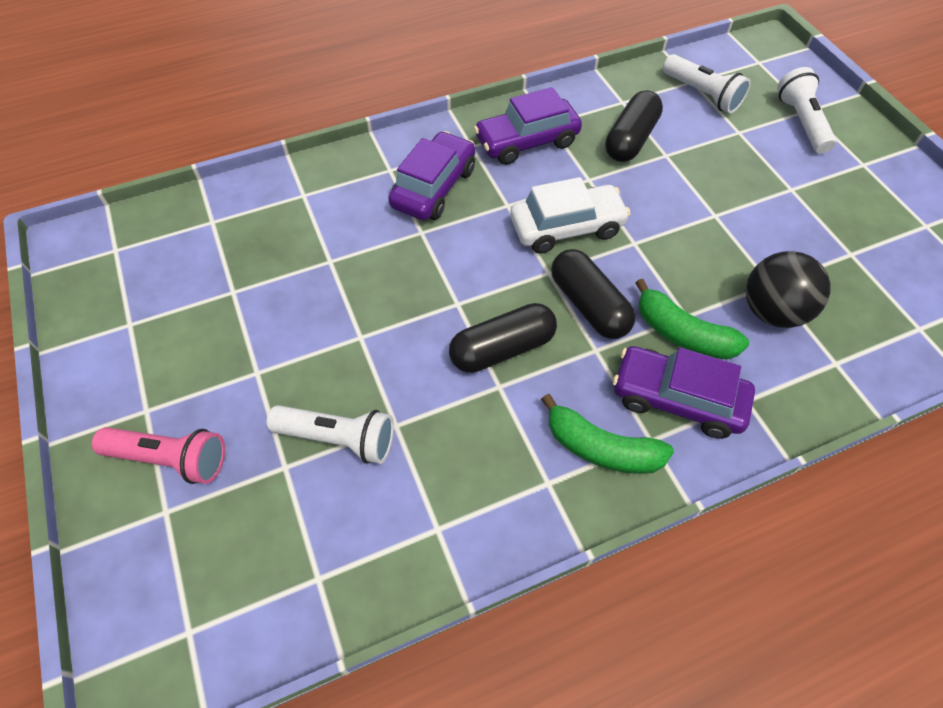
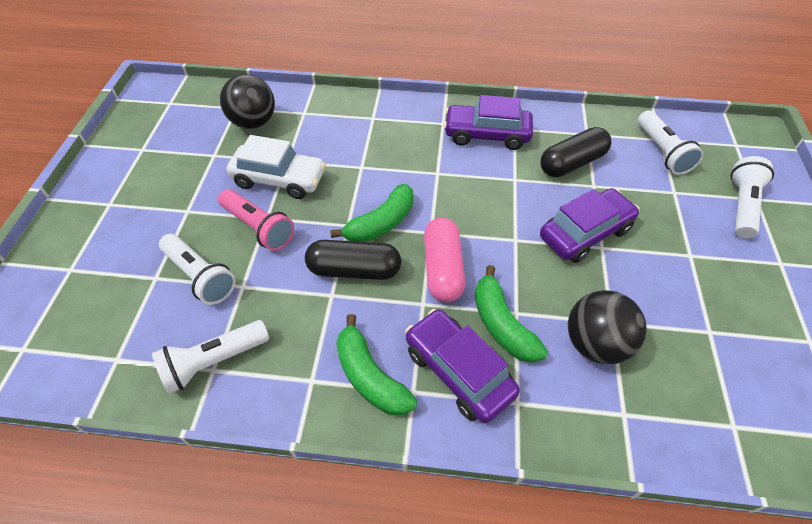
camera: 30 degrees right, 5 degrees down
(171, 459) = (98, 239): pink flashlight -> pink flashlight (259, 228)
(250, 231) = (253, 123): none -> black ball
(432, 520) = (213, 362): none -> white flashlight
(433, 187) = (393, 141): purple car -> purple car (585, 233)
(491, 286) = (381, 223): none -> green banana
(566, 227) = (469, 206): white car -> white car (279, 179)
(588, 305) = (442, 269): black capsule -> pink capsule

